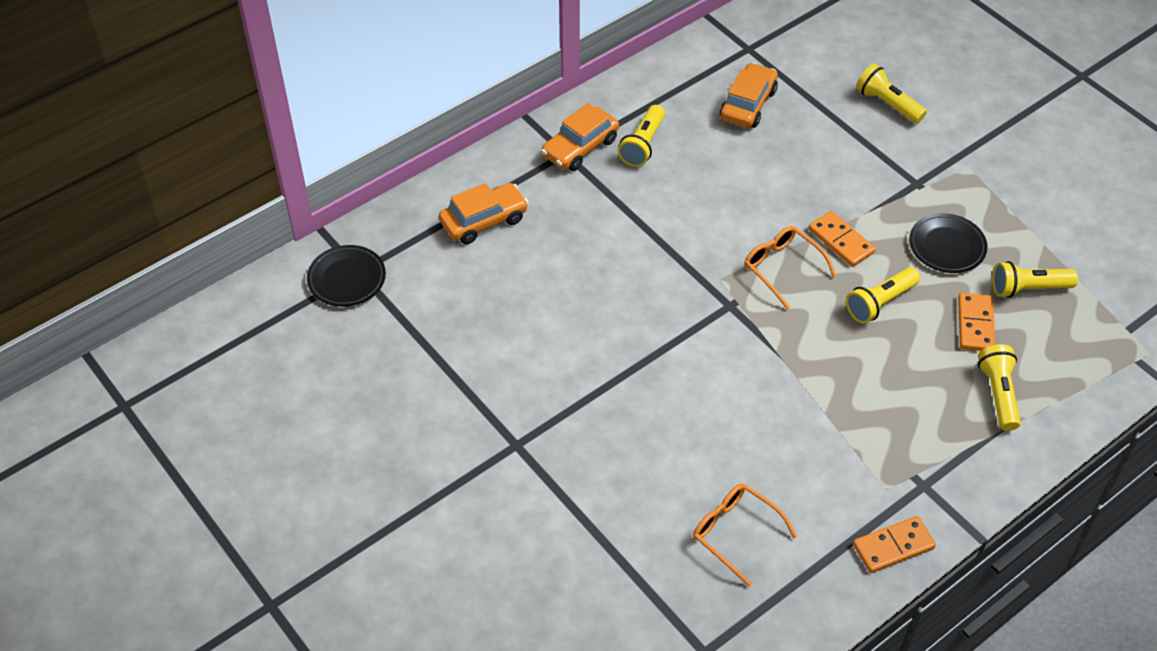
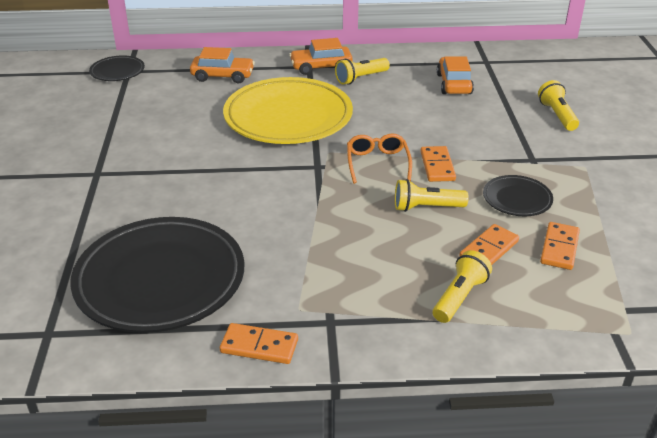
camera: 35 degrees right, 15 degrees down
(628, 249) = (288, 117): none -> yellow plate
(735, 533) = (160, 280): orange glasses -> black plate
(748, 104) = (454, 84): orange car -> orange car turned 60 degrees counterclockwise
(1028, 288) = (559, 248): yellow flashlight -> orange domino

